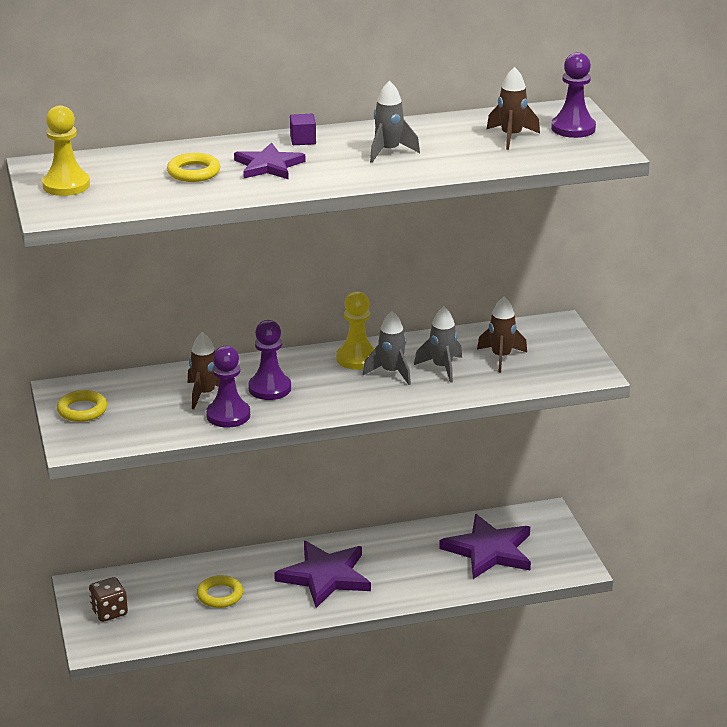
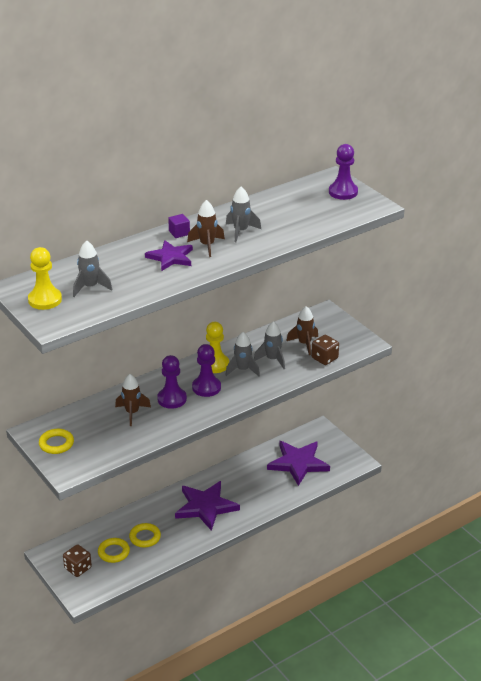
camera: 20 degrees left, 5 degrees up
(135, 181) = (90, 287): none -> grey rocket
(193, 172) = (124, 272): yellow ring -> yellow ring (113, 552)
(228, 415) = (157, 425): purple pawn -> purple pawn (206, 387)
(511, 137) = (309, 206): brown rocket -> brown rocket (207, 245)
(518, 380) = (324, 358): none -> brown dice

